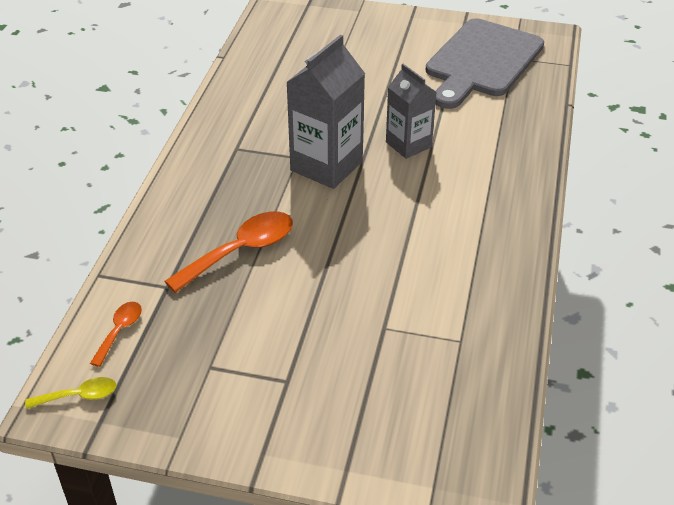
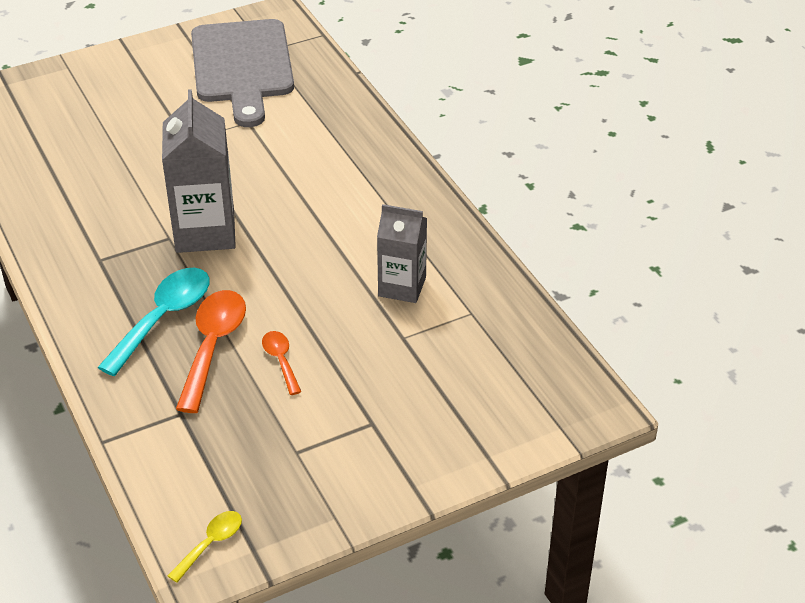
camera: 40 degrees left, 0 degrees up
(120, 331) = (182, 473): orange spoon -> orange spoon (281, 360)
(232, 212) = (164, 318): none -> turquoise spoon
(408, 144) = (258, 175): grey carton -> grey carton (402, 287)

